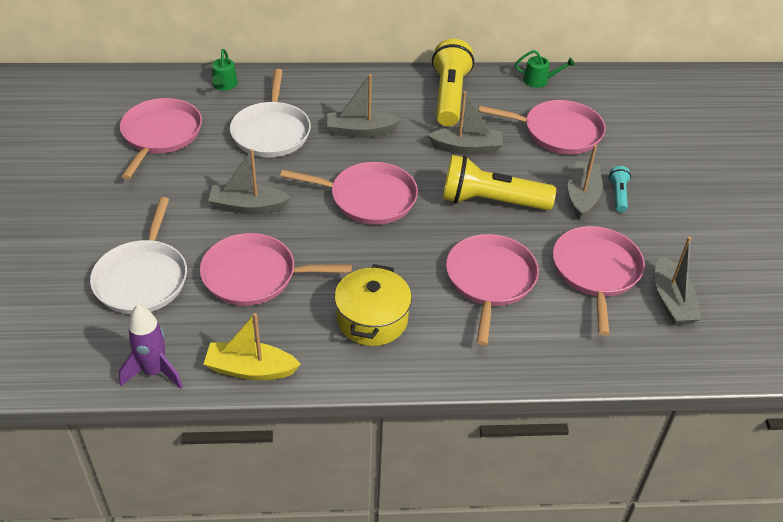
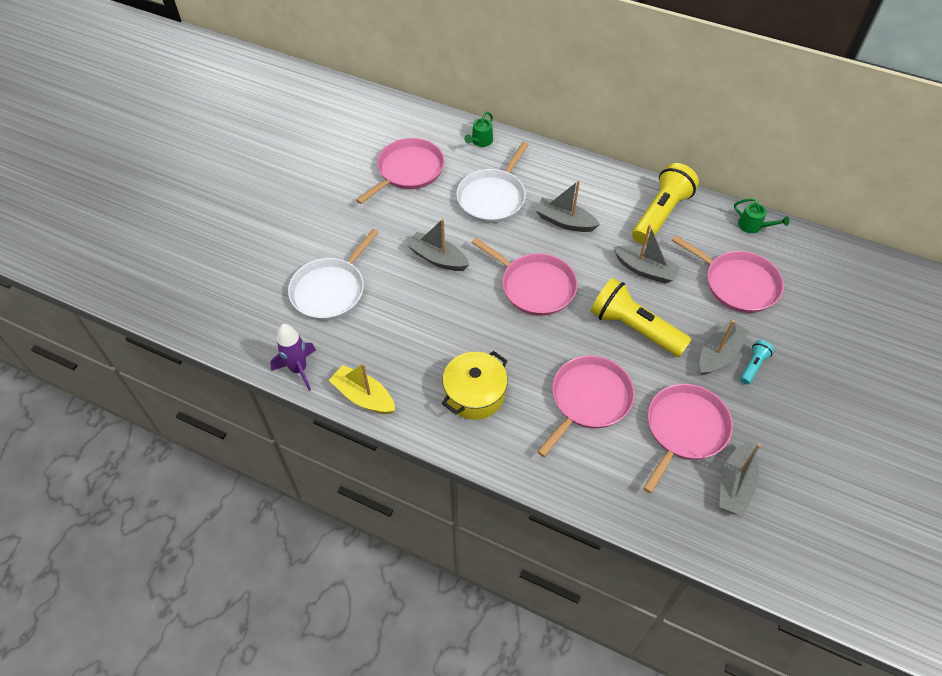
camera: 30 degrees right, 10 degrees up
(254, 275) = (409, 320): pink pan -> none

